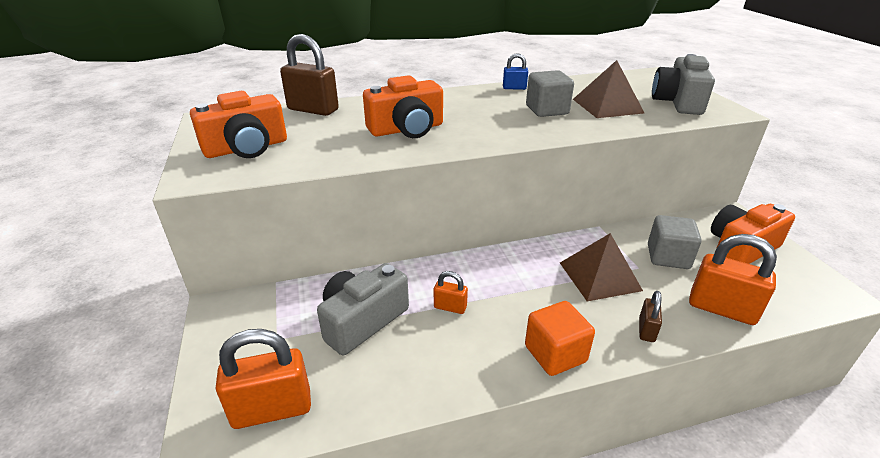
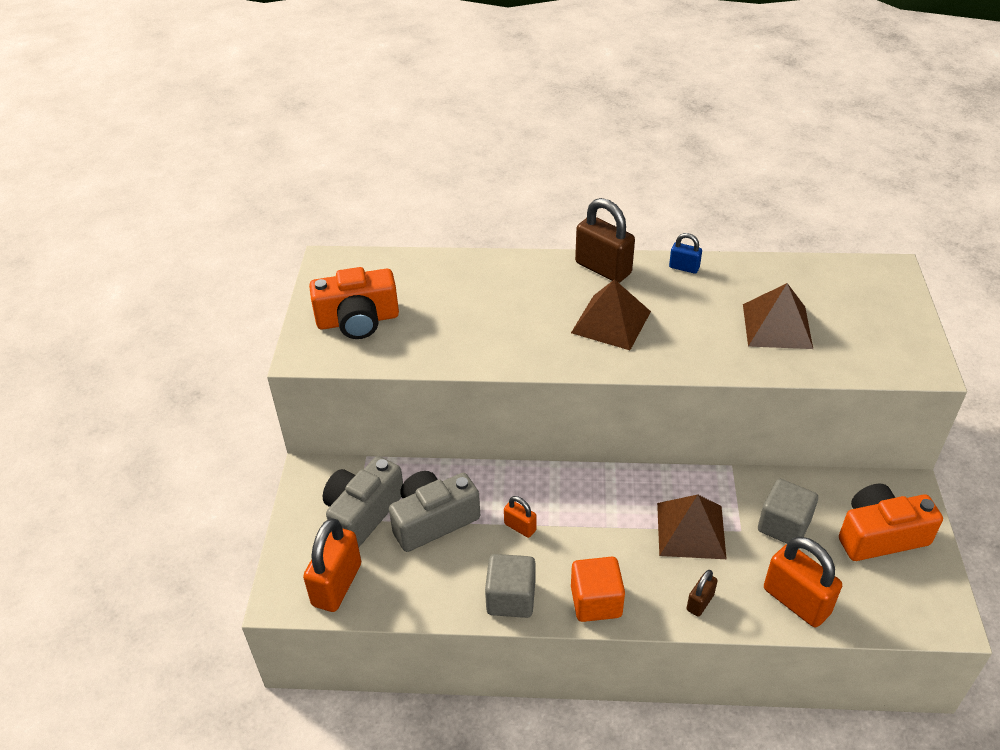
camera: 20 degrees right, 10 degrees up
(272, 409) = (337, 584): orange padlock -> orange padlock turned 75 degrees counterclockwise
(313, 110) = (438, 267): brown padlock -> brown padlock (603, 268)
(407, 129) = (525, 322): orange camera -> none
(479, 120) = (611, 322): none -> brown pyramid
(547, 110) = (698, 319): grey cube -> grey cube (511, 598)
(678, 102) = (873, 336): grey camera -> grey camera (363, 513)

